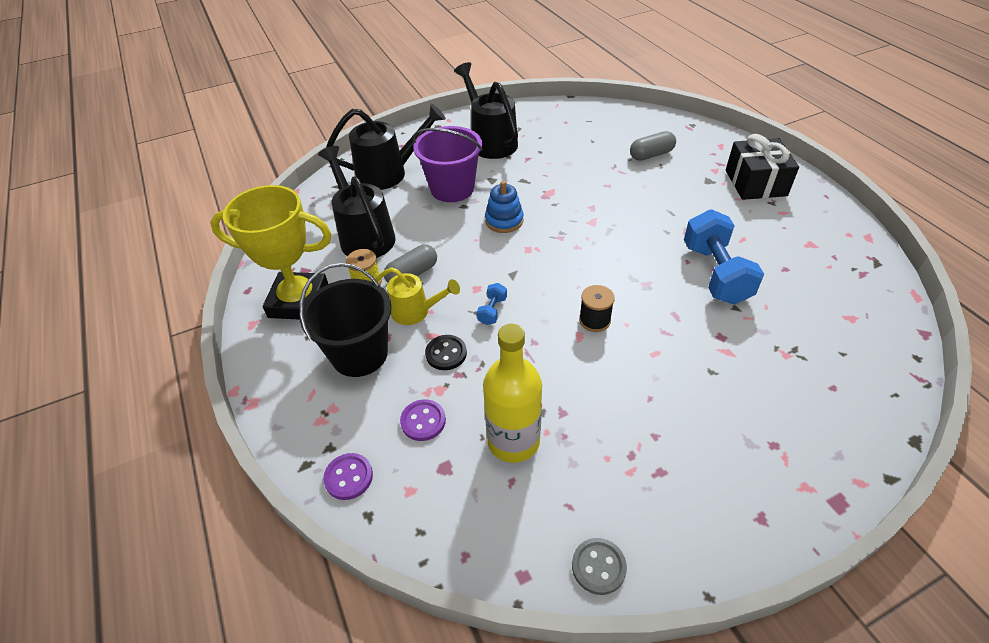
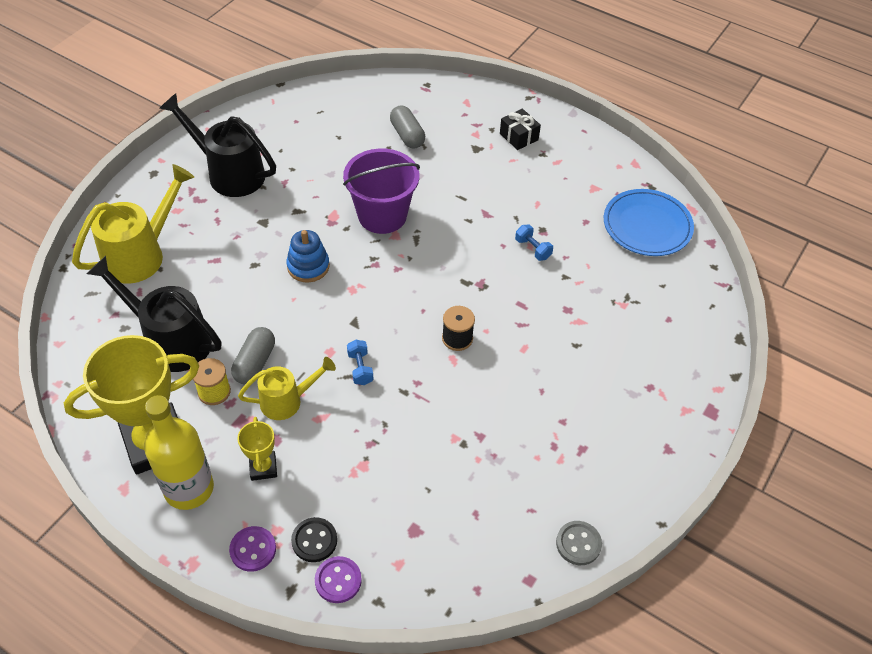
camera: 35 degrees left, 5 degrees up
(359, 354) = (263, 467): black bucket -> yellow trophy
(389, 173) = (141, 254): black watering can -> yellow watering can
(423, 421) = (368, 500): purple button -> purple button (253, 549)
(446, 353) = (345, 429): black button -> black button (314, 540)
(452, 188) = (227, 248): purple bucket -> purple bucket (382, 215)
(513, 441) = (456, 480): yellow bottle -> yellow bottle (189, 488)
(651, 155) = (407, 135): grey capsule -> grey capsule turned 60 degrees counterclockwise
(715, 273) = (533, 249): blue dumbbell -> blue dumbbell, size x0.43
(755, 183) = (519, 136): black gift -> black gift, size x0.58
(853, 294) = (647, 226): none -> blue plate

